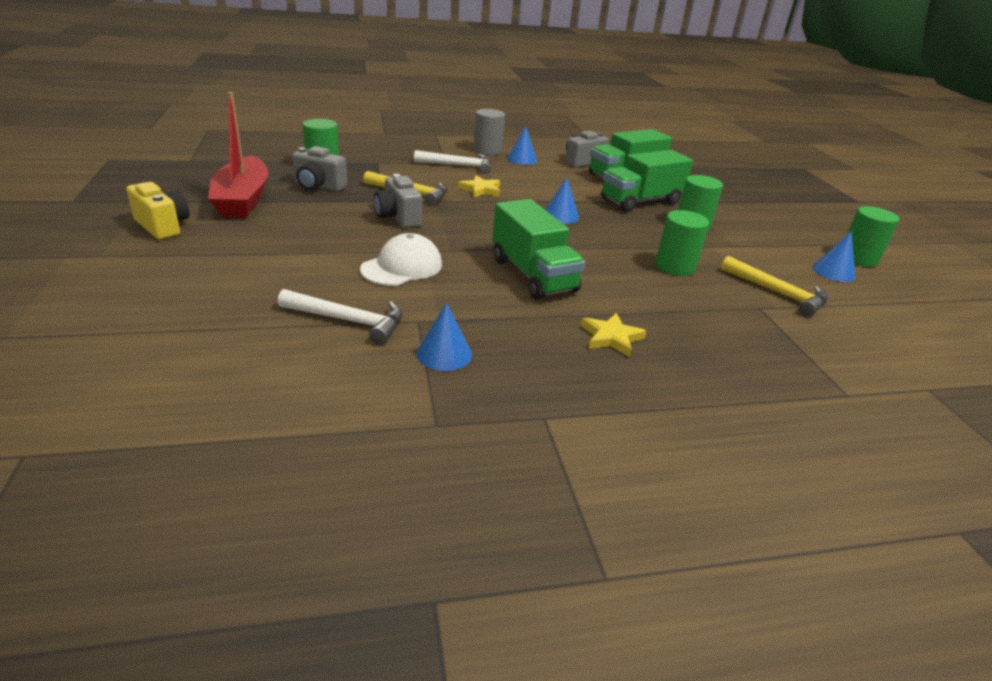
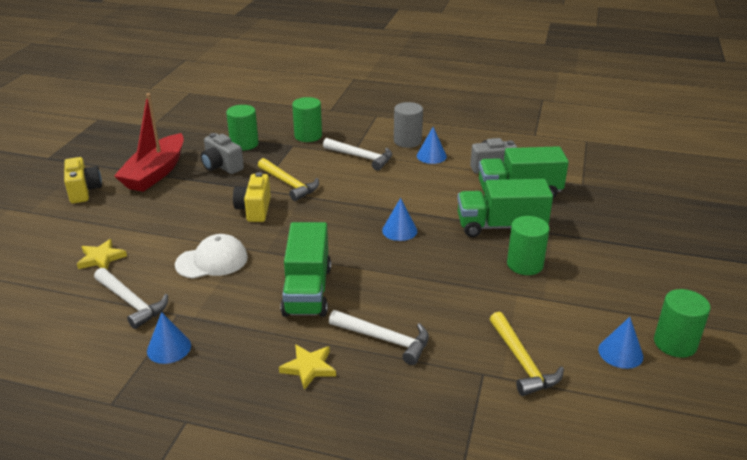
camera: 30 degrees right, 0 degrees up
(398, 217) = (254, 210): grey camera -> yellow camera
(481, 190) = (354, 189): yellow star -> yellow star (101, 258)
(650, 300) = (384, 339): none -> white hammer
(675, 266) = (449, 309): green cylinder -> green cylinder (308, 136)

